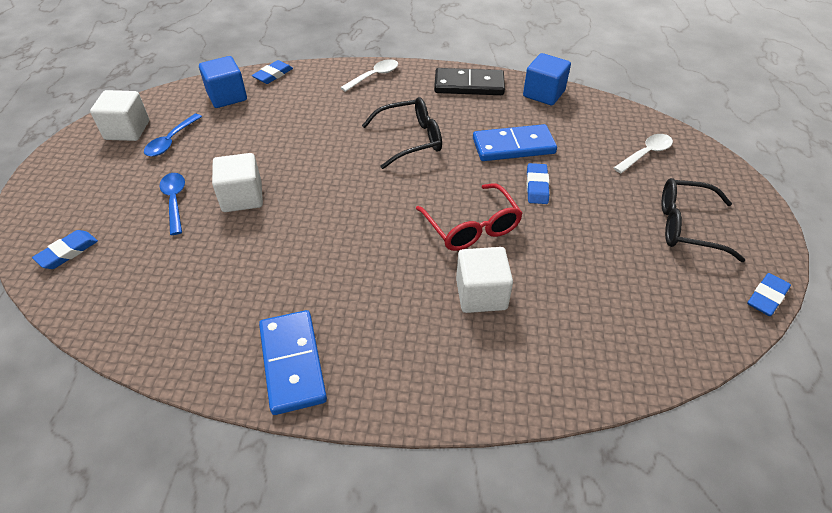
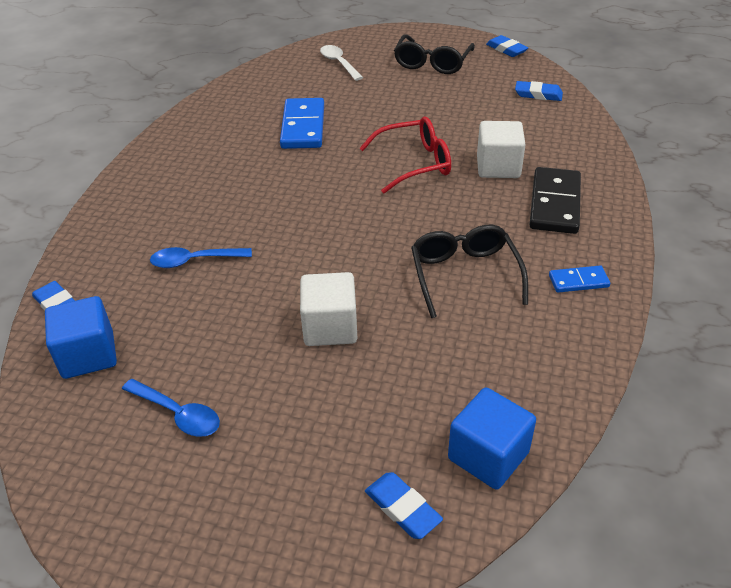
camera: 80 degrees left, 5 degrees down
(127, 130) = (122, 478): white cube -> none
(175, 201) = (320, 395): blue spoon -> blue spoon (194, 261)
(293, 363) = (578, 281): blue domino -> blue domino, size x0.53
(374, 76) = (121, 209): white spoon -> none
(410, 139) = (266, 189): black glasses -> black glasses (464, 275)
(469, 85) = (182, 141): black domino -> black domino (554, 204)
(537, 186) = (366, 122): blue eraser -> blue eraser (538, 94)
(543, 94) = (223, 99): blue cube -> blue cube (488, 456)

